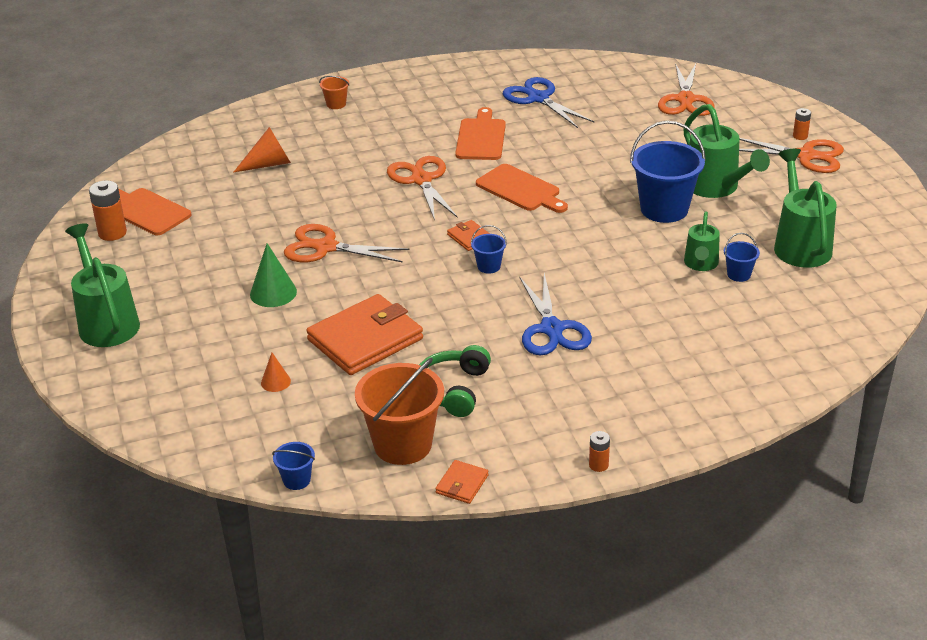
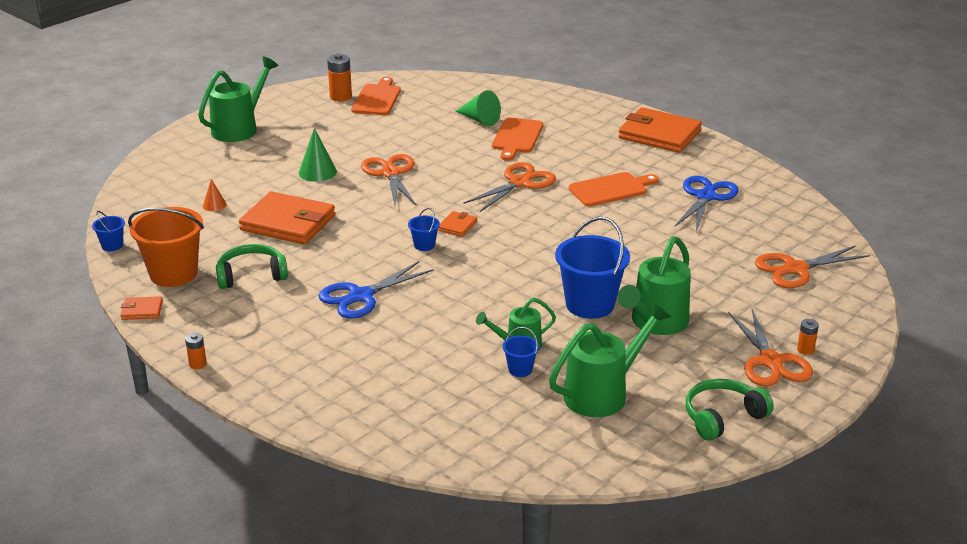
camera: 60 degrees right, 5 degrees down
(269, 164) = (479, 120): orange cone -> green cone
(336, 104) = (592, 118): orange bucket -> none
(406, 82) = (659, 134): none -> orange wallet
(520, 189) = (550, 228): orange cutting board -> orange cutting board (517, 137)
(865, 201) = (722, 417): none -> green headphones

